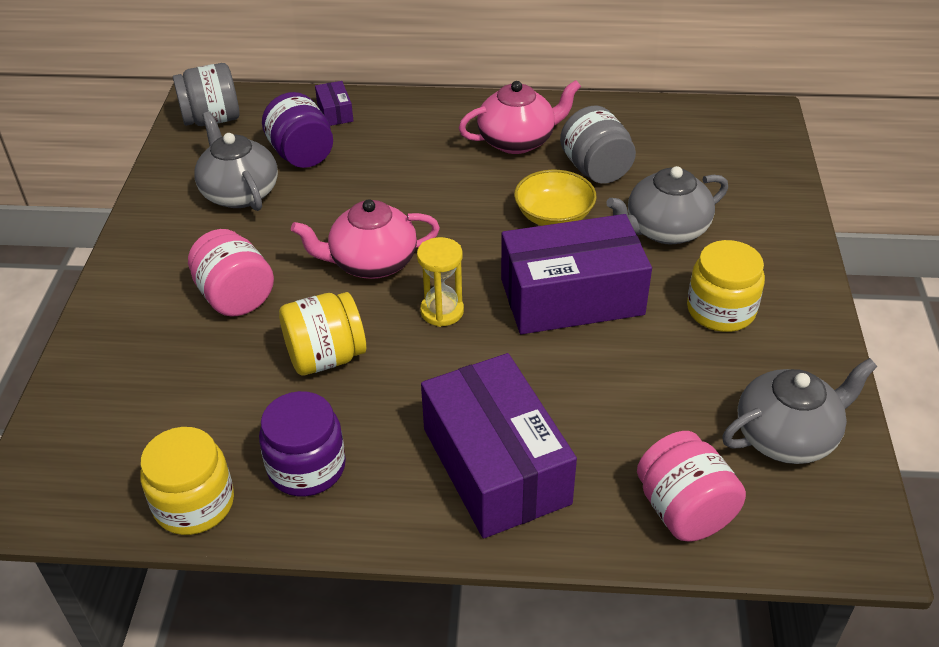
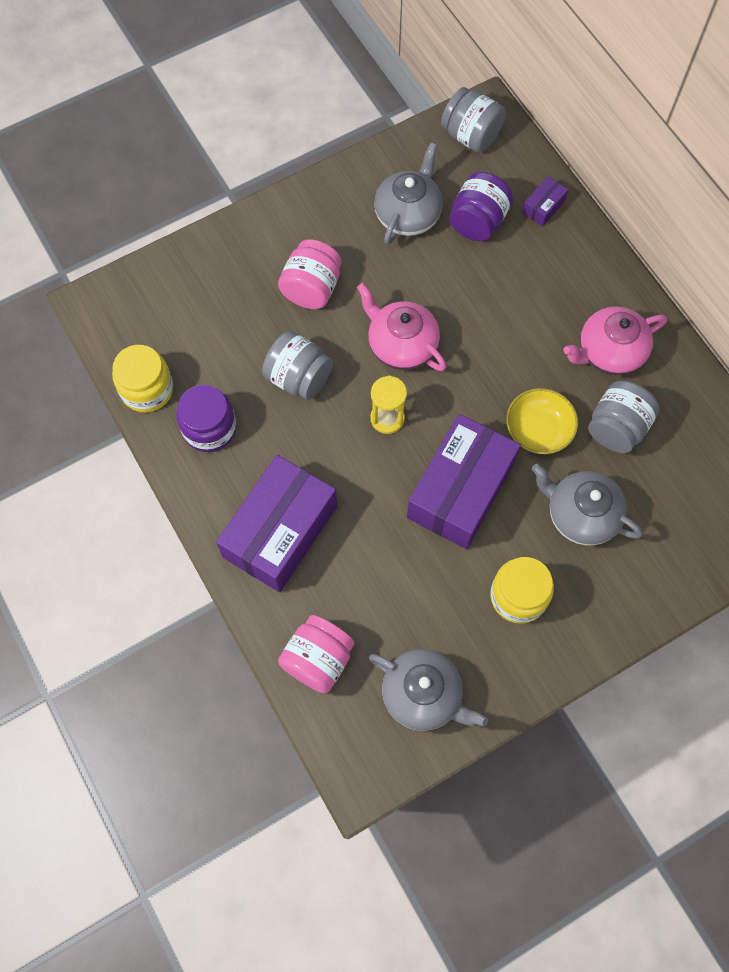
camera: 55 degrees right, 25 degrees up
(325, 357) = (299, 378): yellow jar -> grey jar
(517, 141) = (609, 352): pink teapot -> pink teapot turned 120 degrees clockwise
(571, 296) = (461, 490): purple box -> purple box turned 75 degrees clockwise

